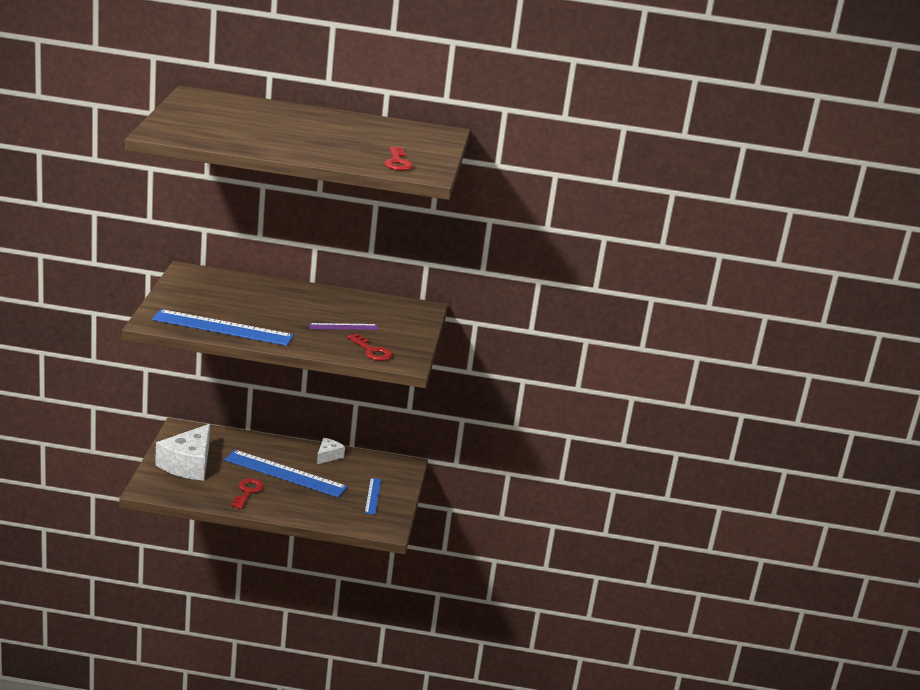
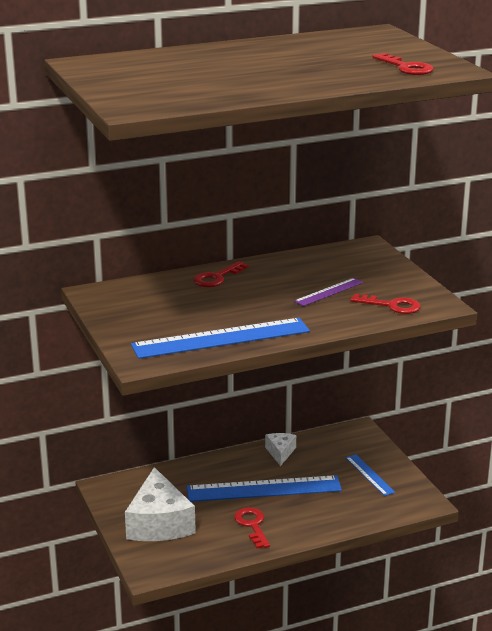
camera: 25 degrees left, 0 degrees up
(282, 290) = (216, 278): none -> red key

